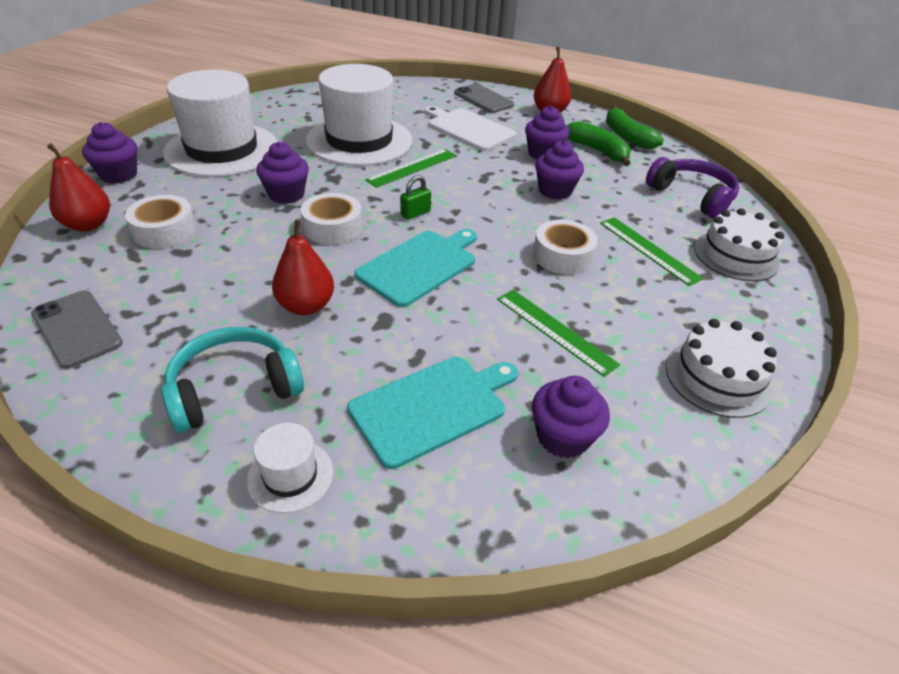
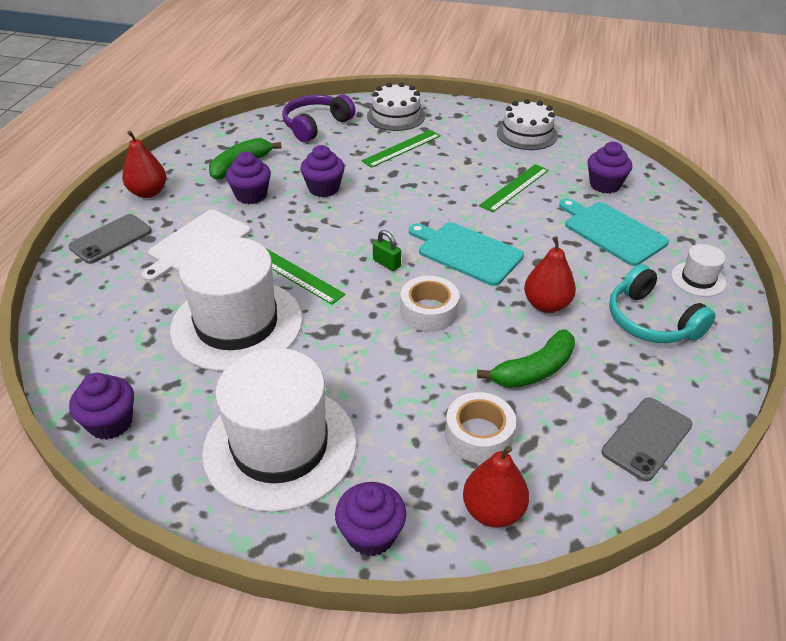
camera: 95 degrees left, 0 degrees up
(286, 194) = (377, 357): purple cupcake -> purple cupcake (110, 423)
(562, 256) = (424, 185): white tape -> none
(627, 136) = (206, 149): green banana -> green banana (534, 370)

